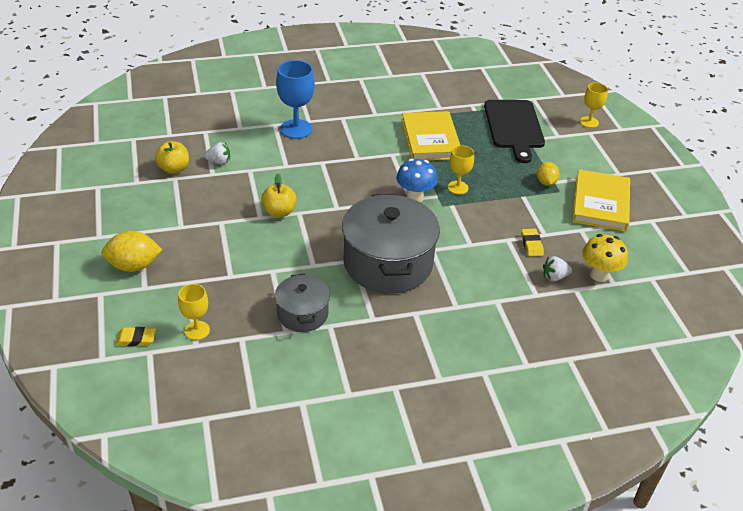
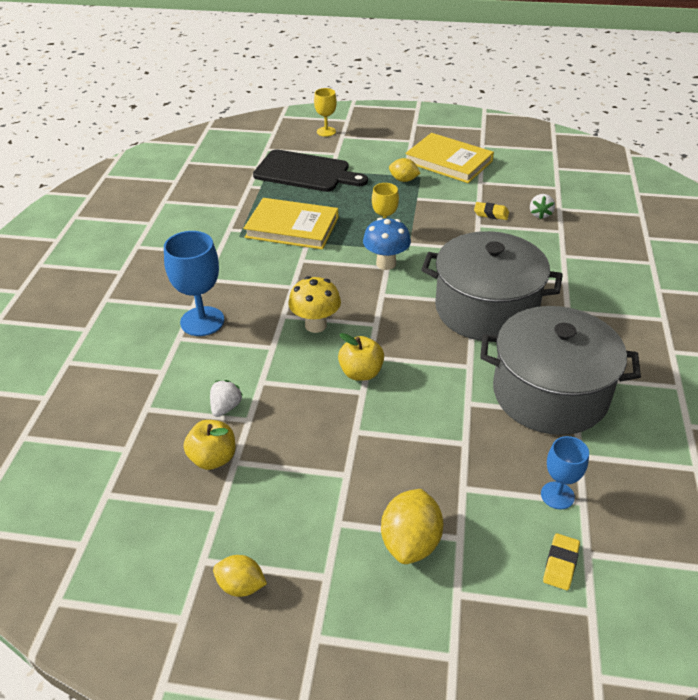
camera: 65 degrees left, 0 degrees up
(83, 205) = (241, 586): none -> yellow lemon
(197, 330) = (557, 495): yellow goblet -> blue goblet
(302, 314) = (550, 393): grey pot -> grey pot, size x1.86
(599, 275) = (544, 191): yellow mushroom -> yellow mushroom (315, 325)

